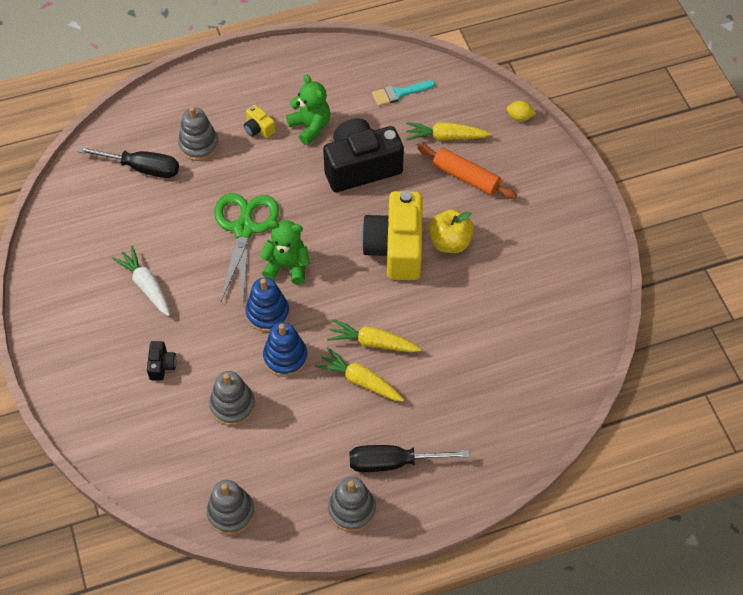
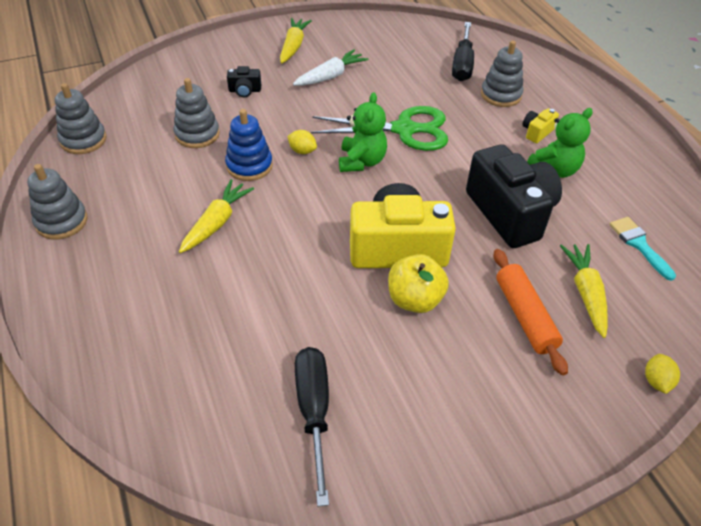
camera: 85 degrees right, 10 degrees down
(267, 313) = (302, 151): blue stacking toy -> yellow lemon
(373, 342) = (265, 231): yellow carrot -> yellow carrot (293, 46)
(393, 462) = (109, 253): black screwdriver -> black screwdriver (314, 412)
(466, 177) = (525, 316): orange rolling pin -> orange rolling pin turned 45 degrees counterclockwise

